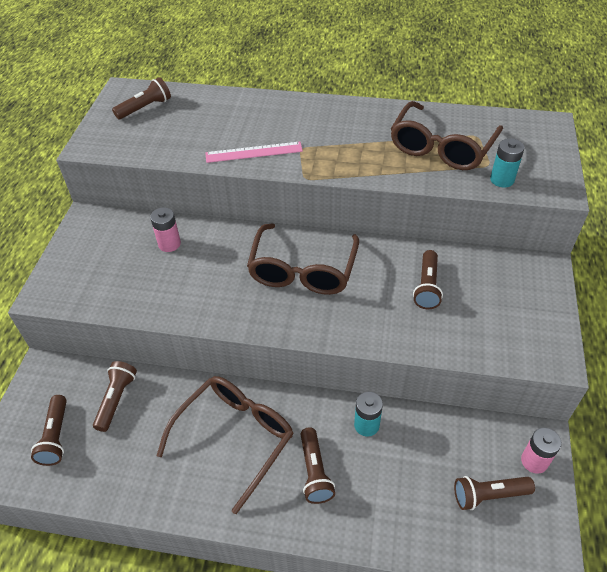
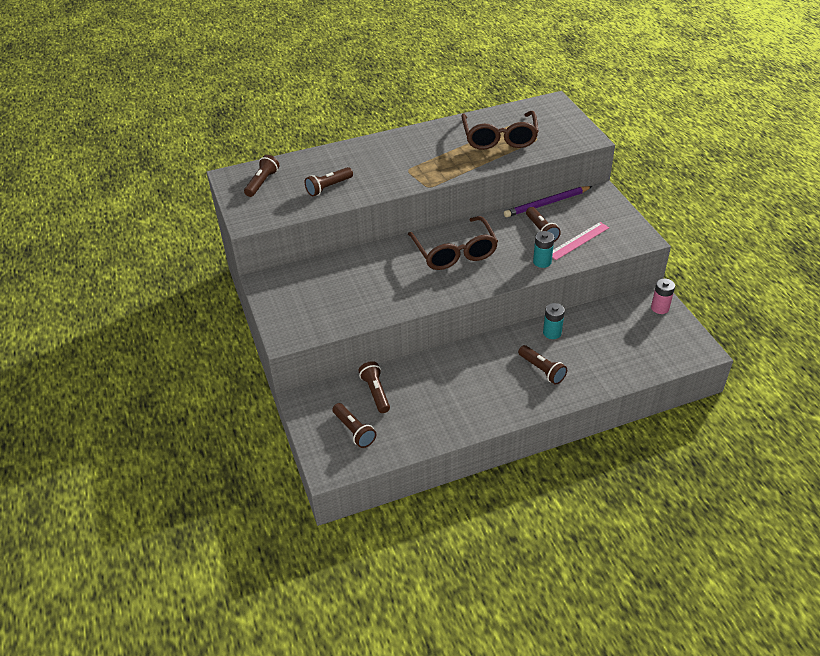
camera: 30 degrees left, 5 degrees down
(169, 244) = (345, 273): pink battery -> none
(235, 437) = (476, 375): brown glasses -> none
(254, 152) = (376, 183): pink ruler -> pink ruler (578, 240)
(463, 253) = (547, 204): none -> purple pencil
(489, 495) = (648, 335): brown flashlight -> brown flashlight (328, 187)
(502, 180) = (552, 144): turquoise battery -> turquoise battery (542, 262)

